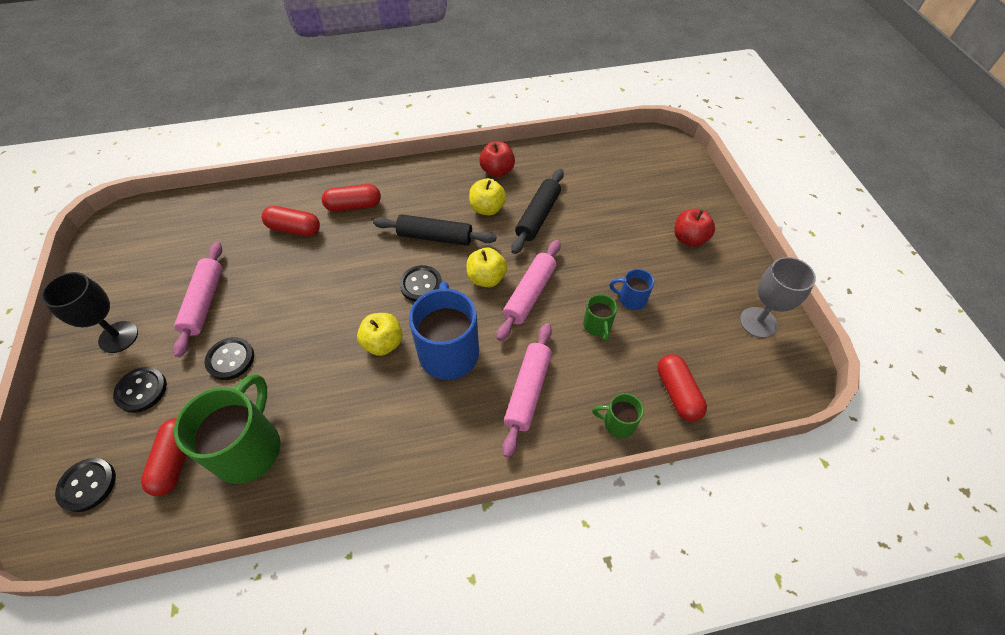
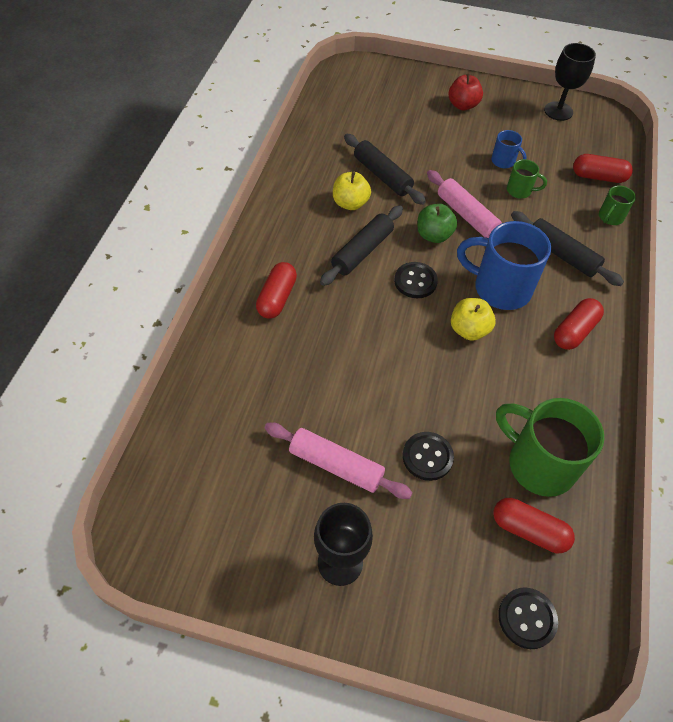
camera: 65 degrees left, 0 degrees up
(141, 390) = (429, 548): black button -> none
(294, 229) = (277, 357): red capsule -> red capsule (574, 331)
(486, 278) = (434, 235): yellow apple -> green apple
(497, 171) = (306, 178): red apple -> none
(528, 391) = (562, 254): pink rolling pin -> black rolling pin
(631, 299) = (504, 161): blue mug -> blue mug turned 90 degrees counterclockwise
(758, 322) = (558, 111): grey goblet -> black goblet

